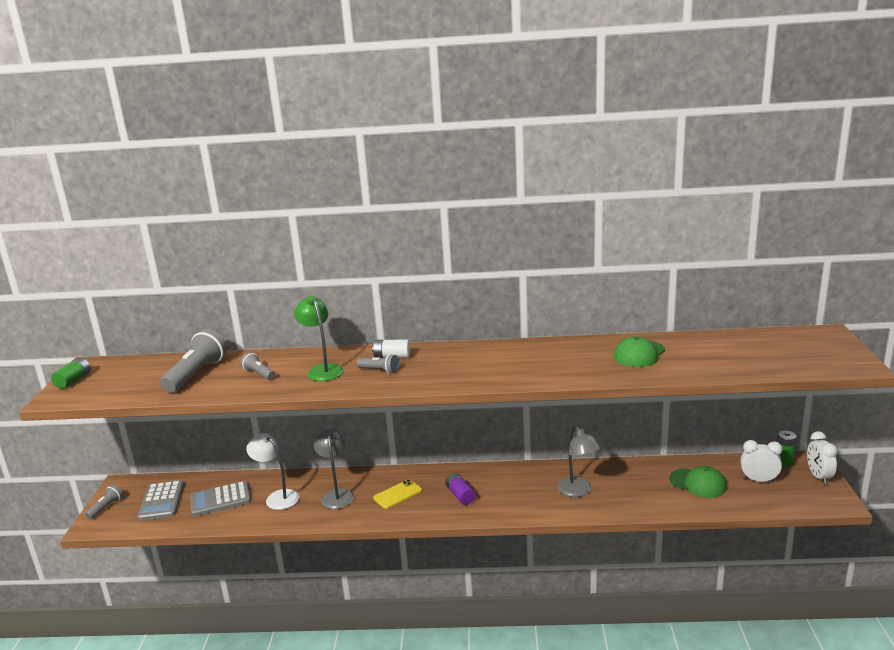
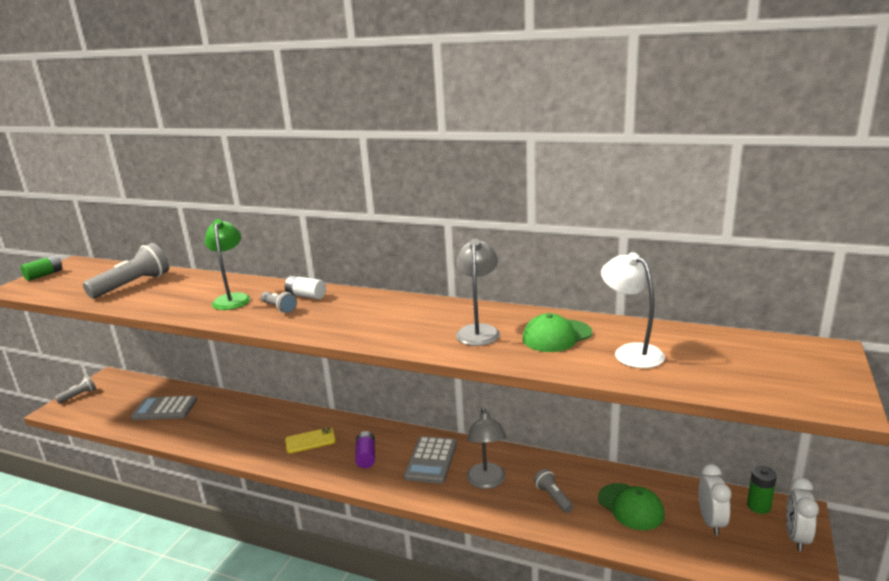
camera: 20 degrees right, 0 degrees up
(161, 501) = (121, 399): grey calculator -> grey calculator (431, 460)
(259, 374) = (179, 293): grey flashlight -> grey flashlight (553, 497)
(277, 497) = (209, 418): white lamp -> white lamp (631, 352)
(337, 495) = (258, 428): grey lamp -> grey lamp (478, 331)
(759, 480) = (711, 522): white clock -> white clock turned 60 degrees clockwise

